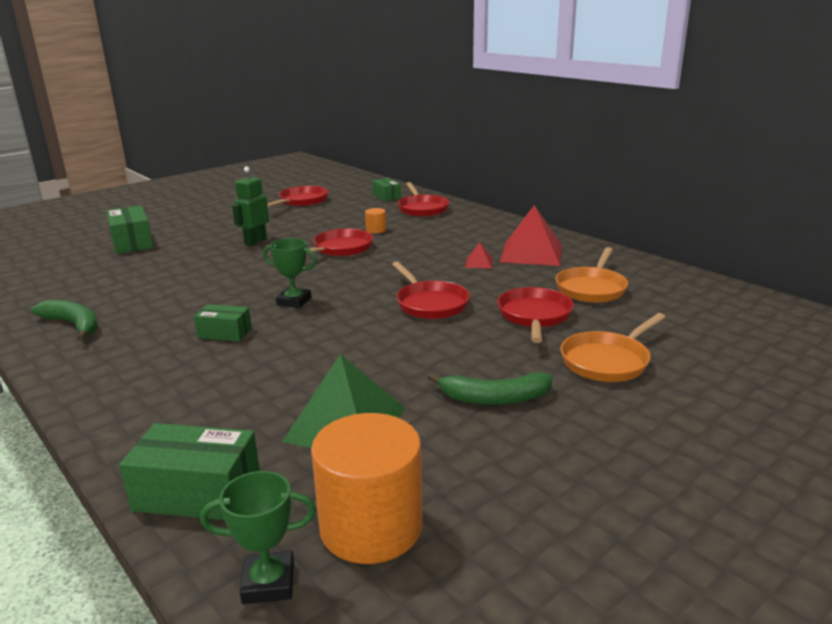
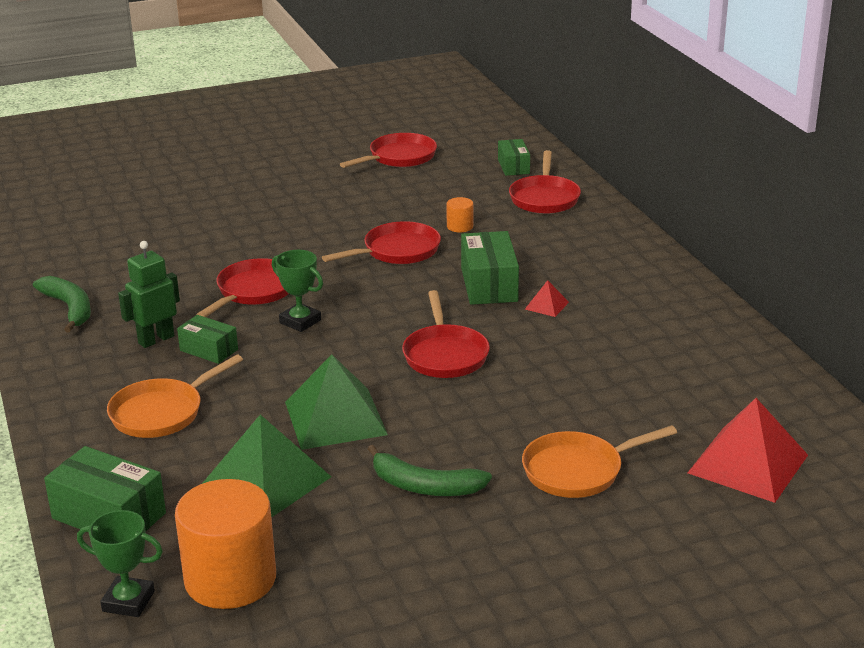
camera: 20 degrees right, 5 degrees up
(132, 242) = (168, 197): green box -> green box (489, 284)
(255, 241) = (305, 221): green robot -> green robot (156, 339)
(374, 362) = (335, 418): none -> green pyramid
(531, 253) = (625, 302): red pyramid -> red pyramid (748, 463)
(534, 316) = (548, 396): red pan -> red pan (254, 291)
(591, 288) = (650, 371): orange pan -> orange pan (161, 412)

